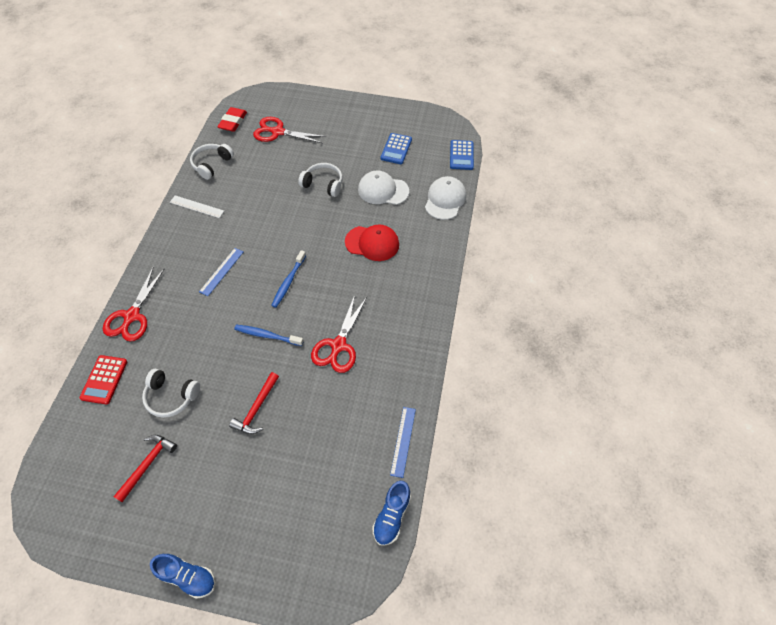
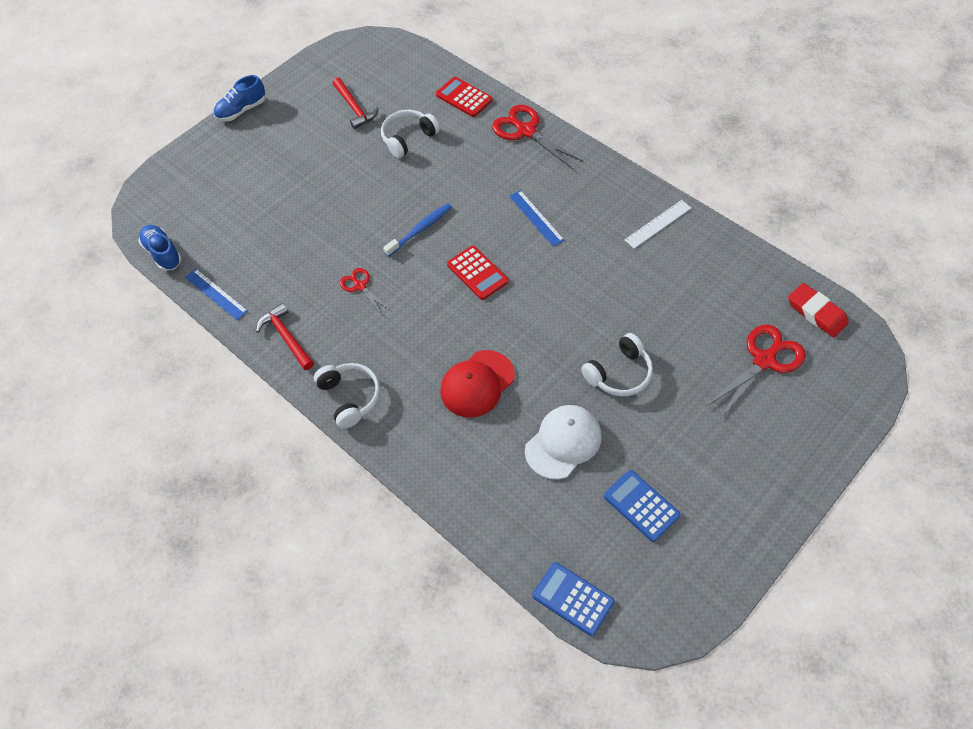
camera: 125 degrees right, 0 degrees up
(212, 164) = (731, 261): white headphones -> white headphones (350, 397)
(256, 408) = (345, 194): red hammer -> red hammer (286, 337)
(288, 282) = (477, 273): blue toothbrush -> red calculator
(338, 345) = (360, 286): red scissors -> red scissors, size x0.56
(445, 200) = (495, 516): white cap -> none

